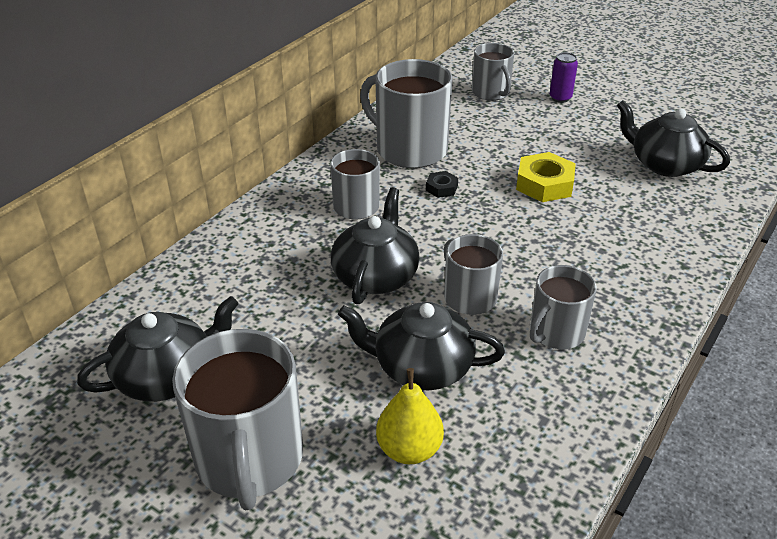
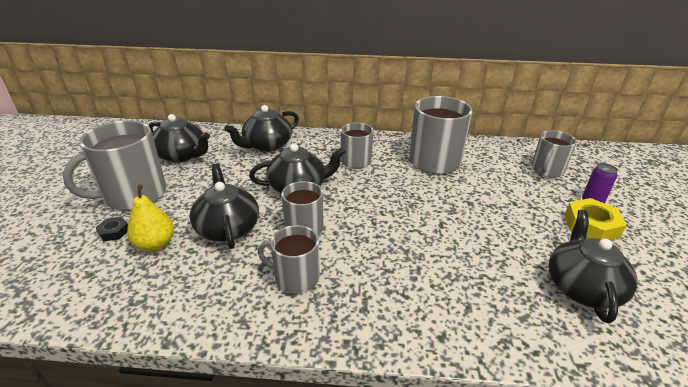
camera: 60 degrees right, 5 degrees down
(231, 272) = (267, 145): none -> black teapot
(441, 188) = (407, 184): black nut -> black nut (114, 232)
(544, 184) = (465, 225): yellow nut -> yellow nut (591, 225)

